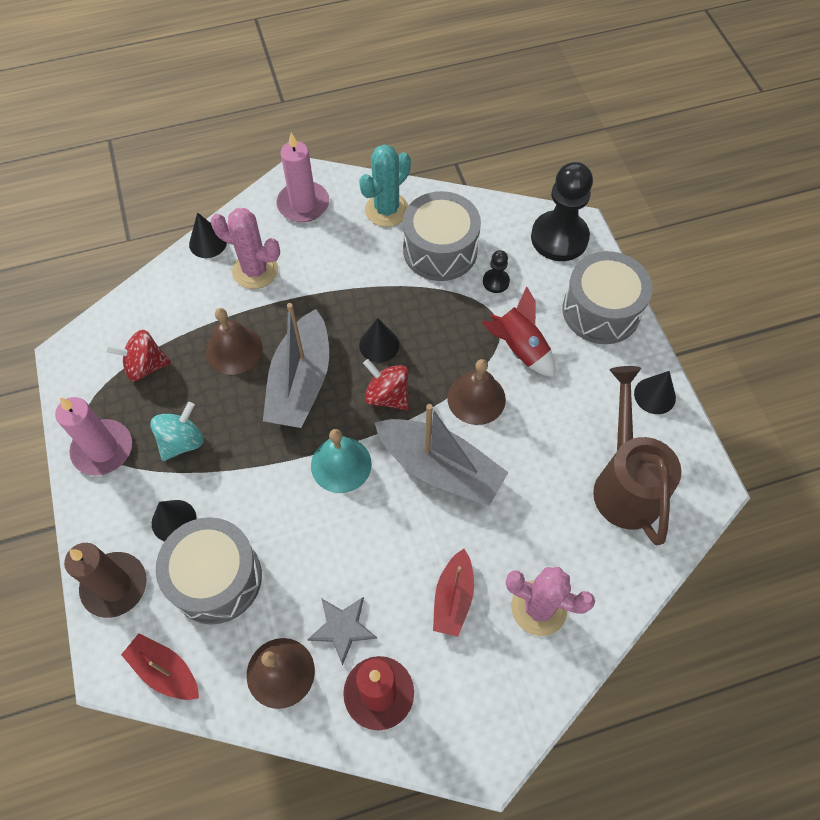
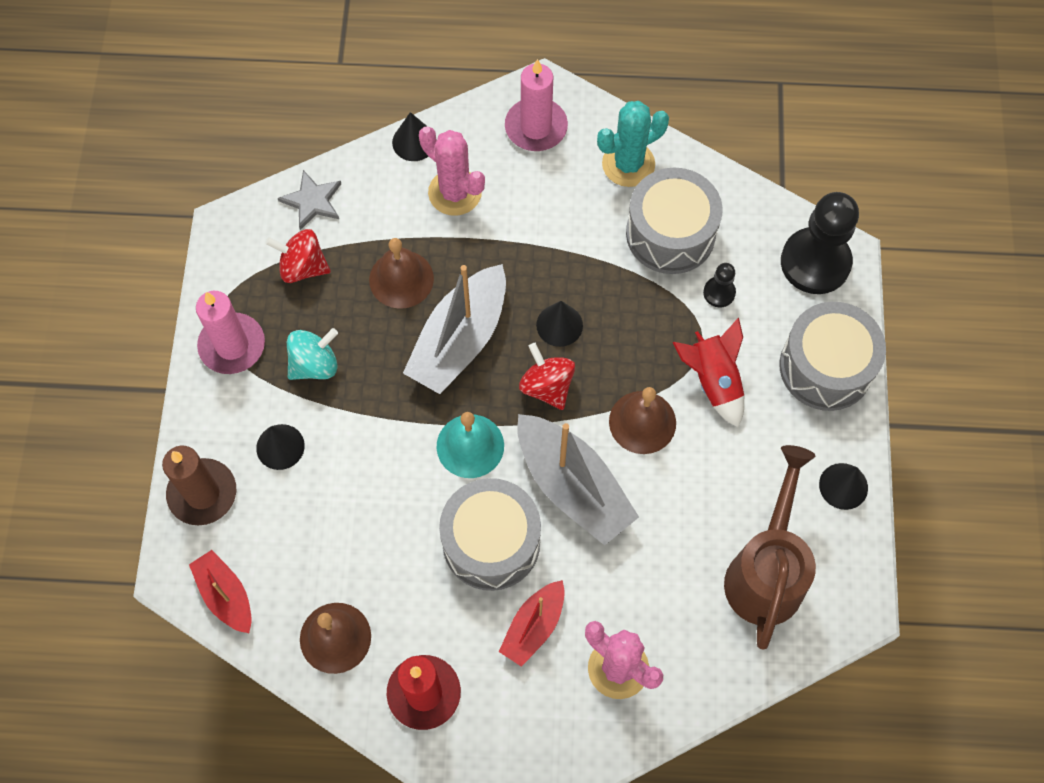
camera: 20 degrees right, 5 degrees up
(216, 578) = (303, 521): grey drum -> grey drum (491, 542)
(342, 628) = (411, 616): grey star -> grey star (312, 201)

